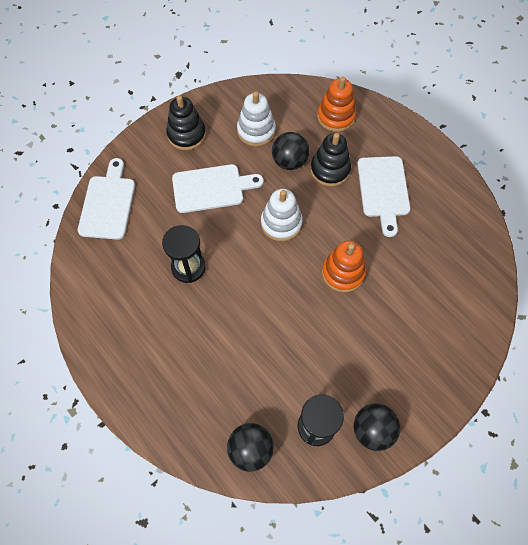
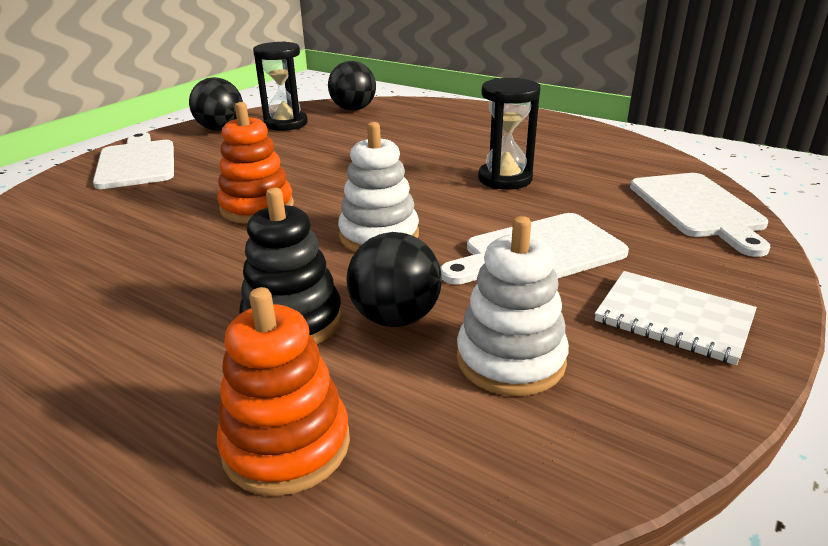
camera: 165 degrees right, 35 degrees down
(186, 134) = (673, 319): black stacking toy -> white notebook
(383, 190) = (162, 310): white cutting board -> white cutting board (137, 162)

